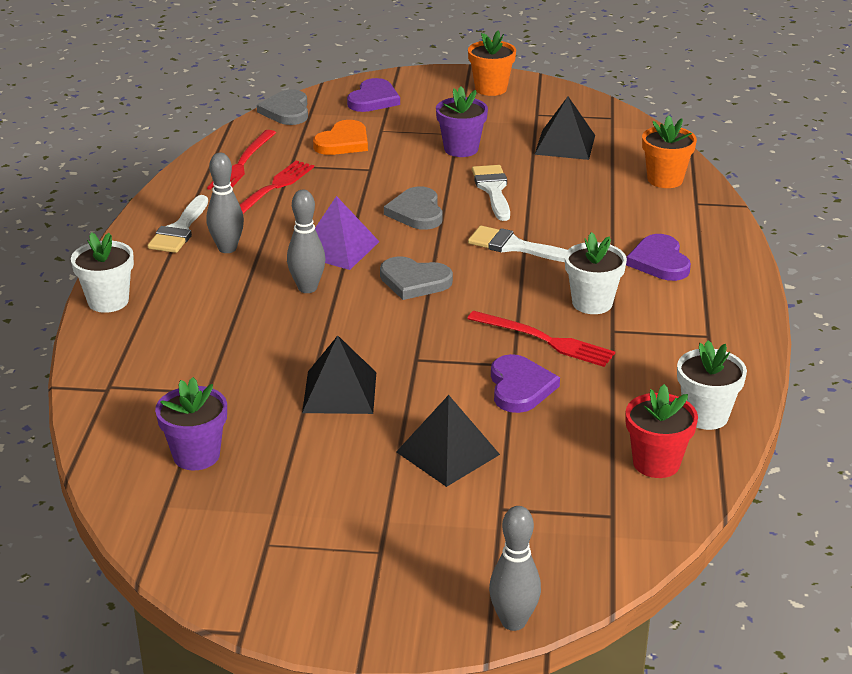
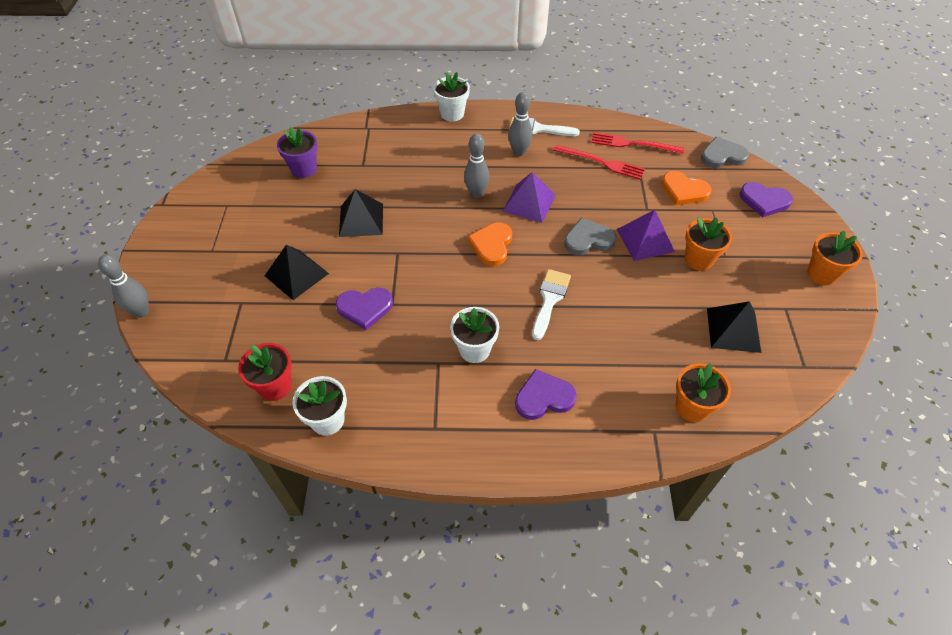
camera: 85 degrees right, 20 degrees up
(414, 281) = (492, 245): grey heart -> orange heart
(424, 176) = (645, 240): none -> purple pyramid
(461, 149) = (698, 259): purple flower pot -> orange flower pot
(493, 190) = (635, 283): white brush -> none
(545, 340) = (422, 321): red fork -> none

